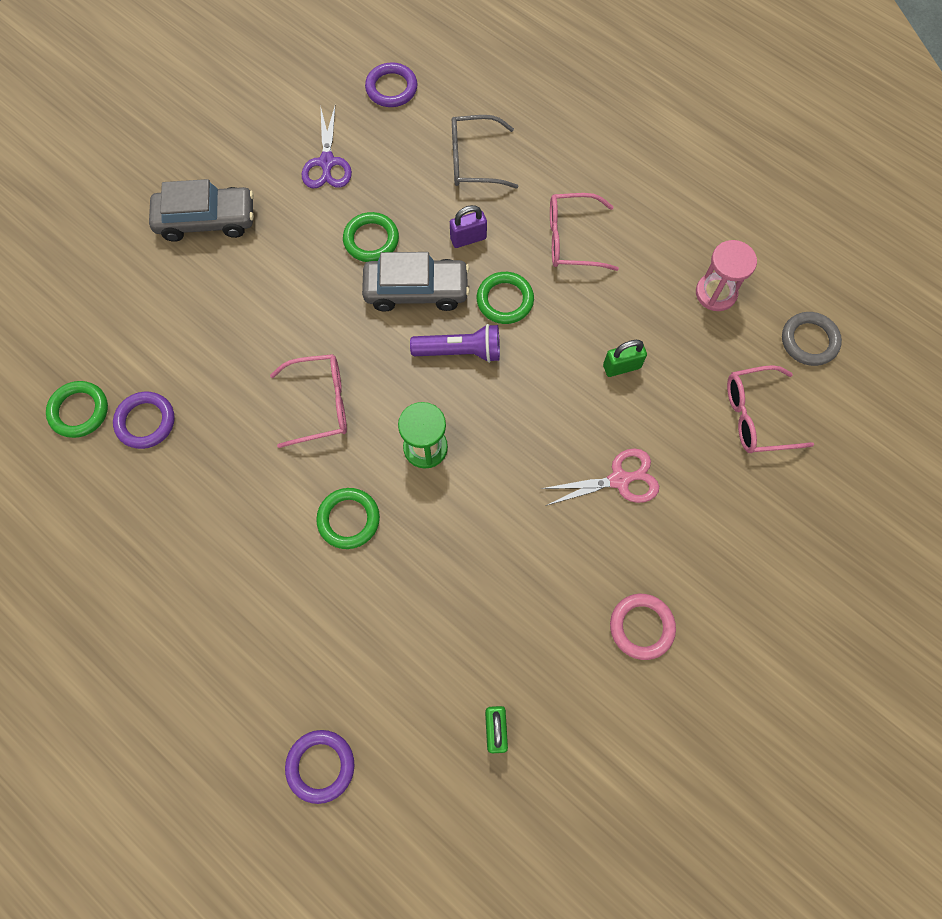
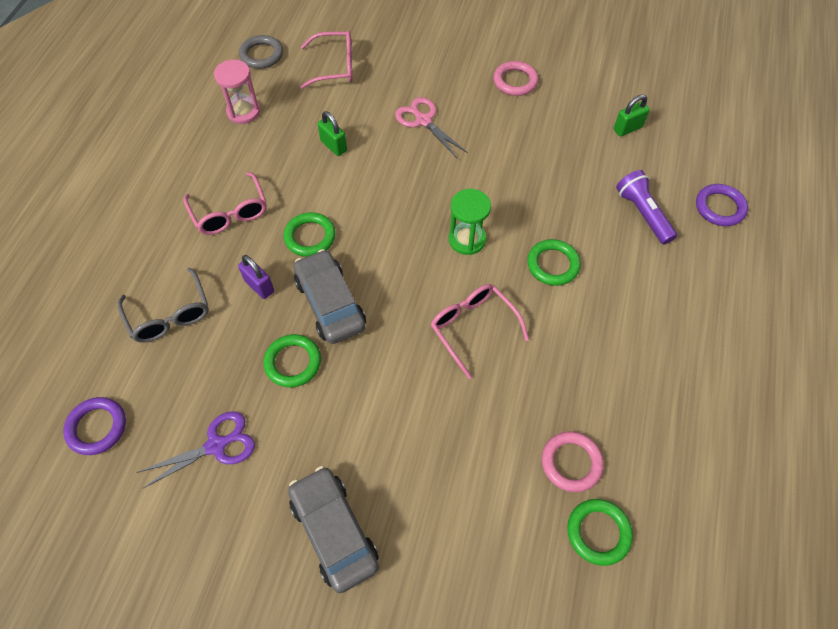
camera: 115 degrees left, 10 degrees down
(146, 422) = (571, 463): purple ring -> pink ring
(460, 351) = (372, 249): purple flashlight -> purple flashlight (642, 214)
(755, 416) = (335, 66): pink glasses -> pink glasses turned 60 degrees counterclockwise

